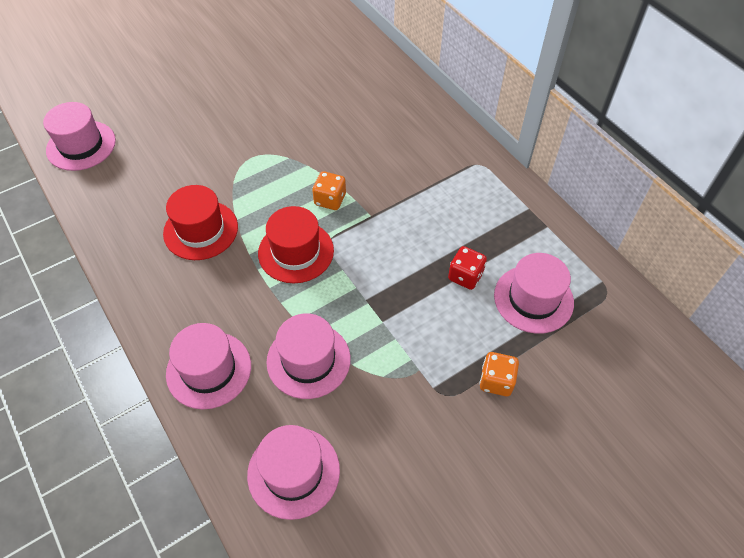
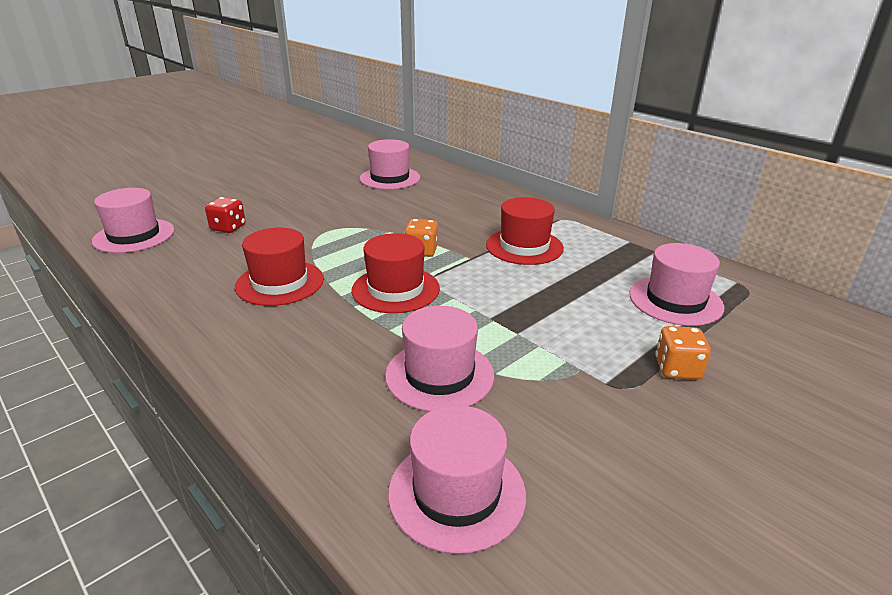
camera: 10 degrees left, 25 degrees down
(209, 370) = (309, 398): pink hat -> pink hat (390, 178)
(426, 204) = (524, 246): none -> red hat
(465, 276) = (592, 291): red dice -> red dice (228, 228)

